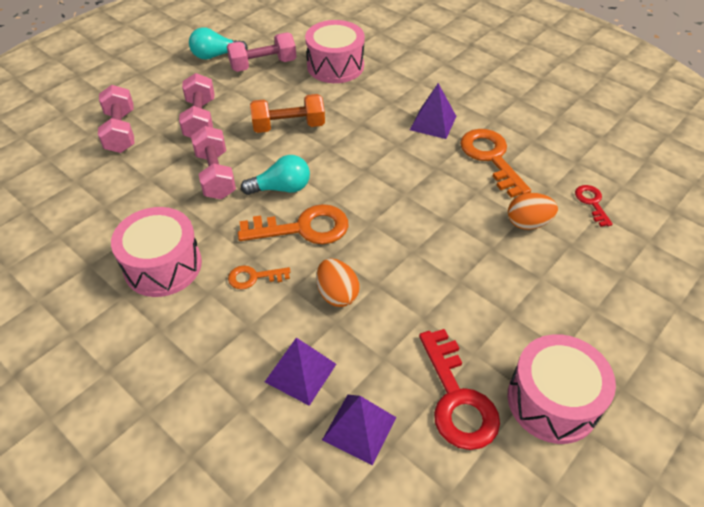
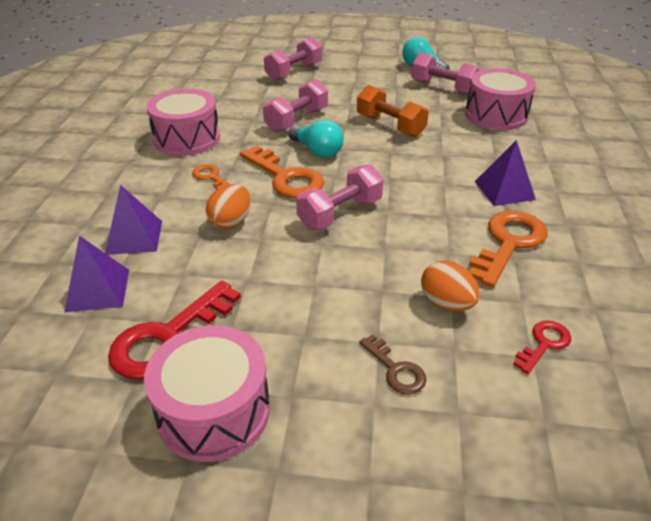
camera: 55 degrees right, 10 degrees down
(200, 119) = (345, 91): pink dumbbell -> pink dumbbell (340, 213)
(571, 283) = (395, 370): none -> brown key

